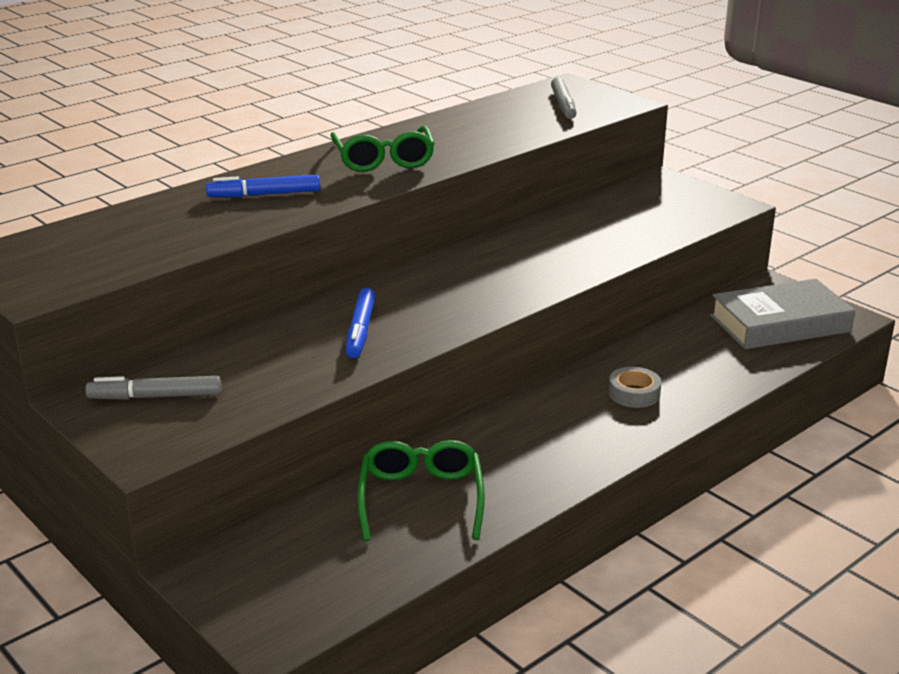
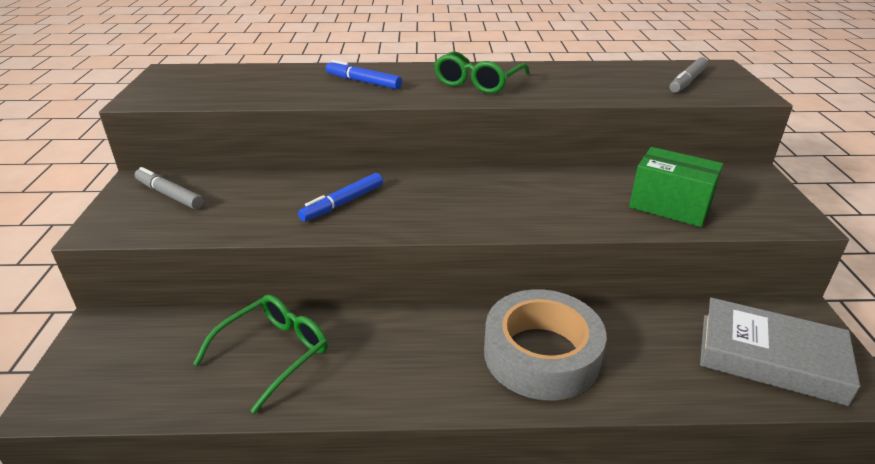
camera: 40 degrees right, 5 degrees up
(634, 393) = (541, 354): grey tape -> grey tape, size x2.28
(635, 227) = (670, 206): none -> green box

